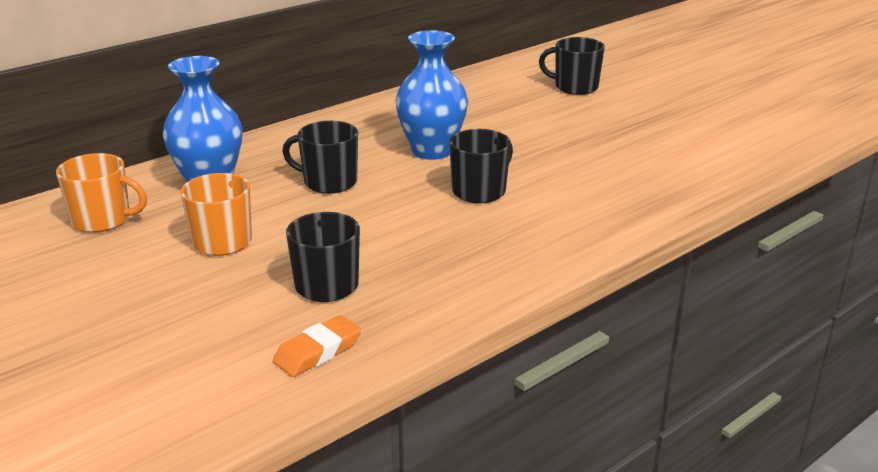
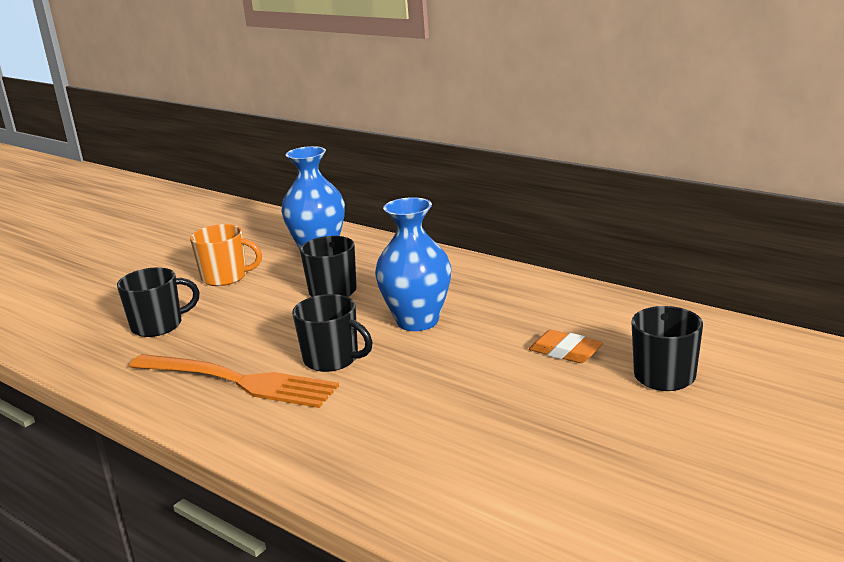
camera: 80 degrees right, 5 degrees down
(103, 220) = (254, 235): orange mug -> none
(318, 351) = (68, 341): orange eraser -> orange eraser (565, 352)
(495, 237) = (237, 381): none -> orange fork

